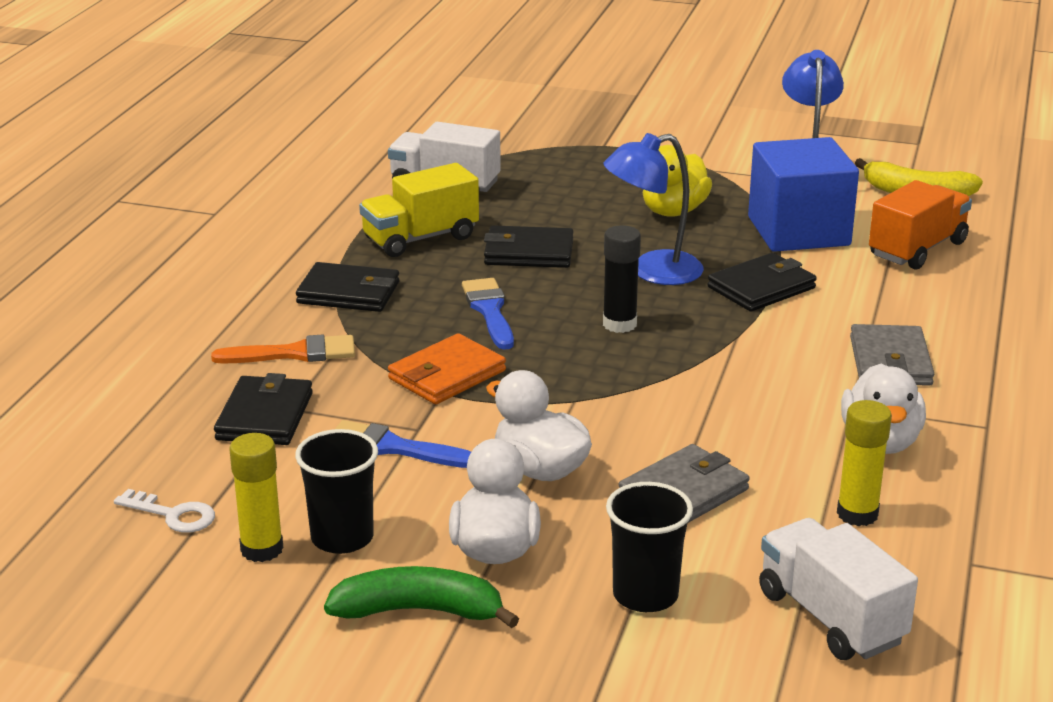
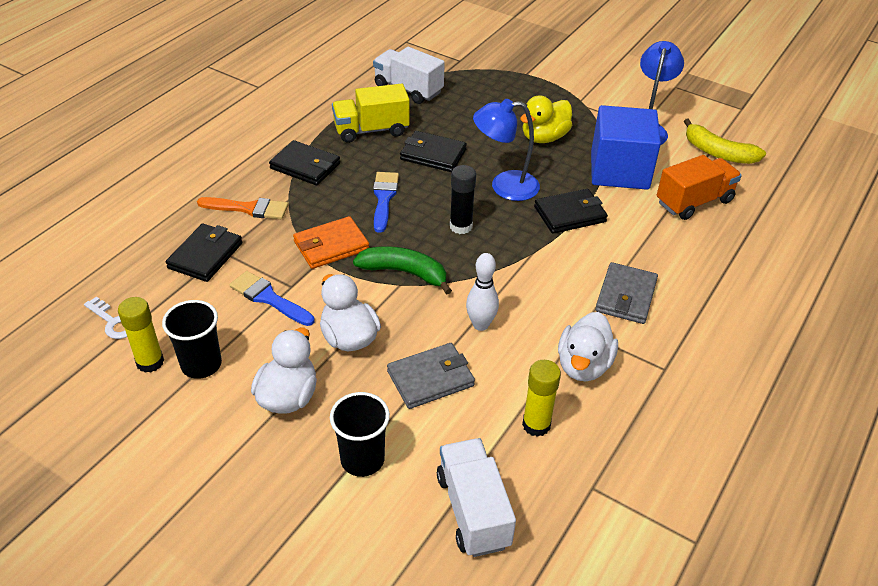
camera: 15 degrees right, 15 degrees up
(419, 611) = (217, 436): green banana -> green banana (404, 273)
(715, 424) = (480, 325): none -> white bowling pin

